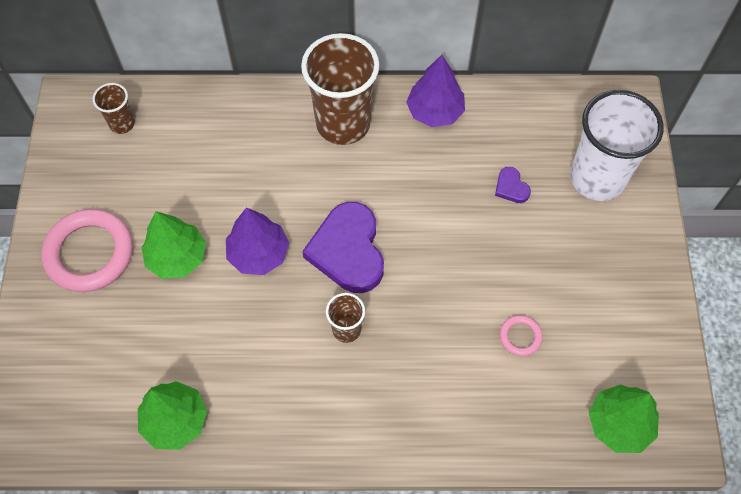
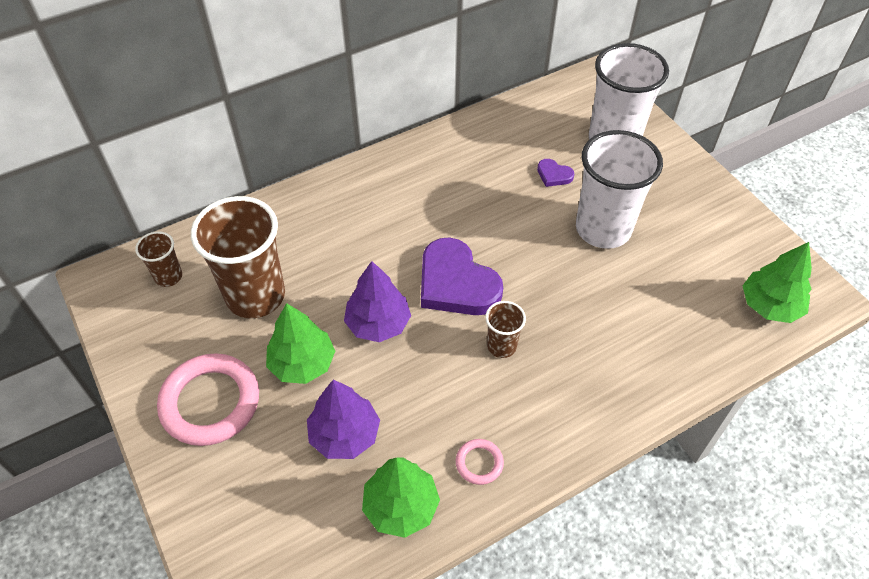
camera: 30 degrees left, 10 degrees down
(343, 123) = (379, 188): brown cup -> brown cup (255, 296)
(435, 112) = (451, 147): purple tree -> purple tree (345, 434)
(517, 265) = (603, 229): none -> white cup
(520, 336) = (646, 280): pink ring -> pink ring (479, 463)

